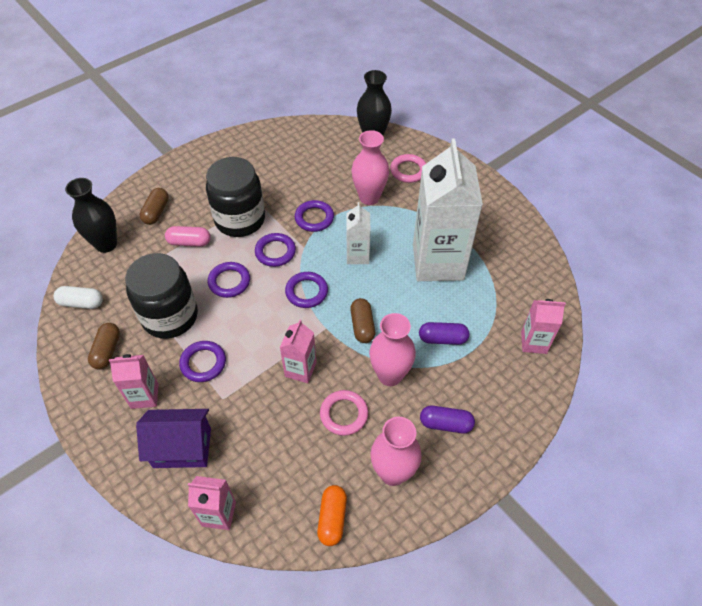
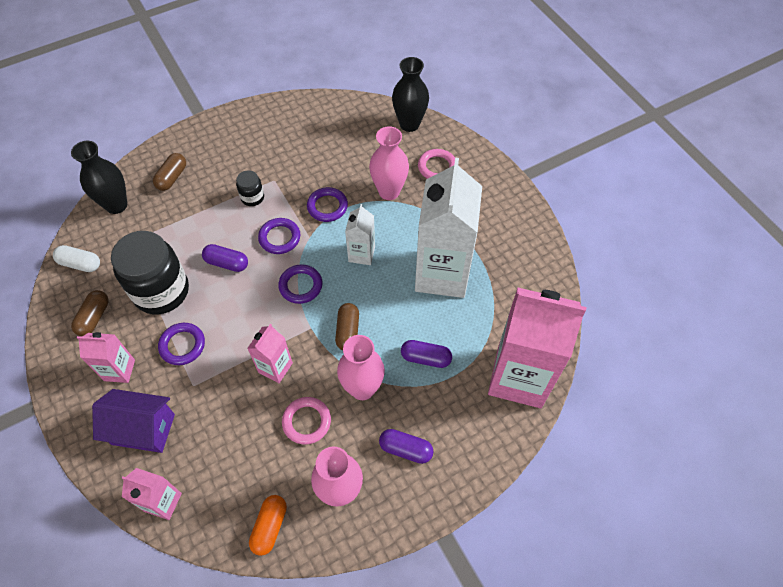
camera: 10 degrees right, 5 degrees up
(189, 242) = (197, 215): pink capsule -> none
(229, 282) = (227, 263): purple ring -> purple capsule
(240, 219) = (252, 197): black jar -> black jar, size x0.46
(533, 342) = (519, 377): pink carton -> pink carton, size x2.11

